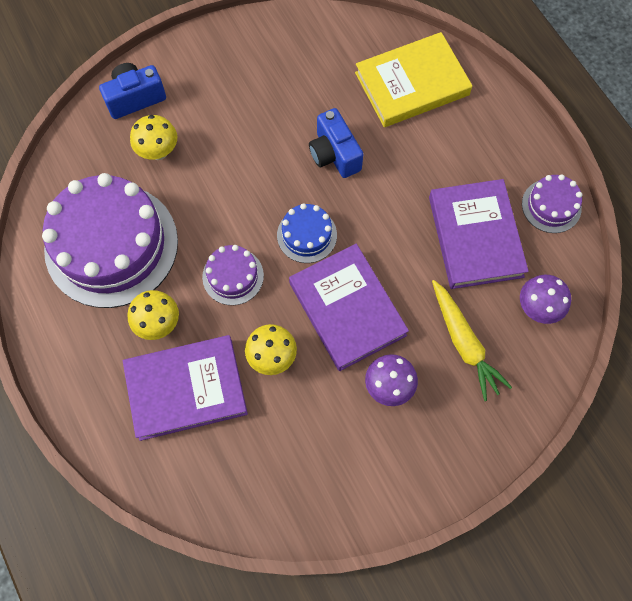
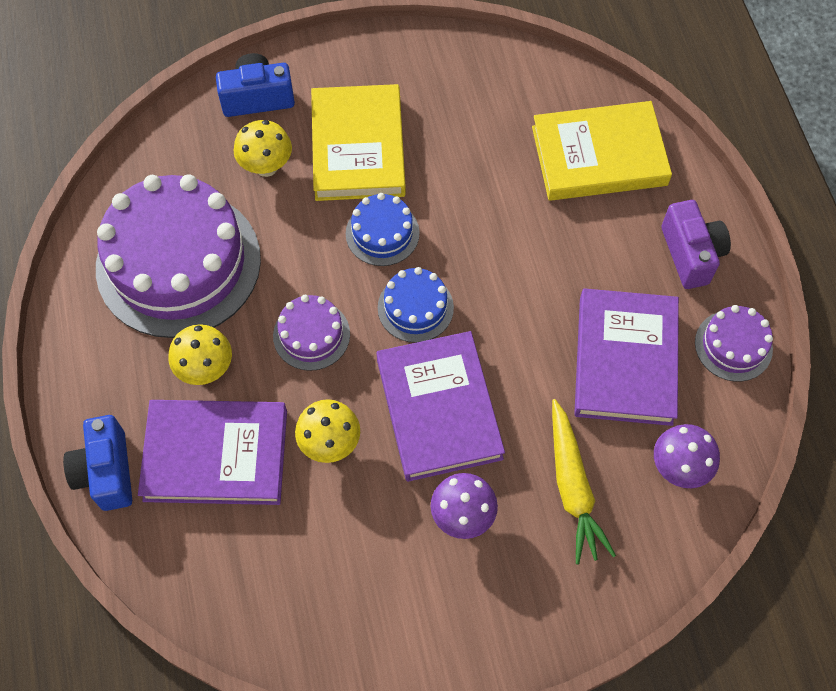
camera: 15 degrees right, 5 degrees down
(226, 119) = (358, 147): none -> yellow book
(264, 183) = (382, 233): none -> blue cake
(334, 154) = (477, 219): blue camera -> blue camera (106, 472)
(501, 143) = (691, 254): none -> purple camera

